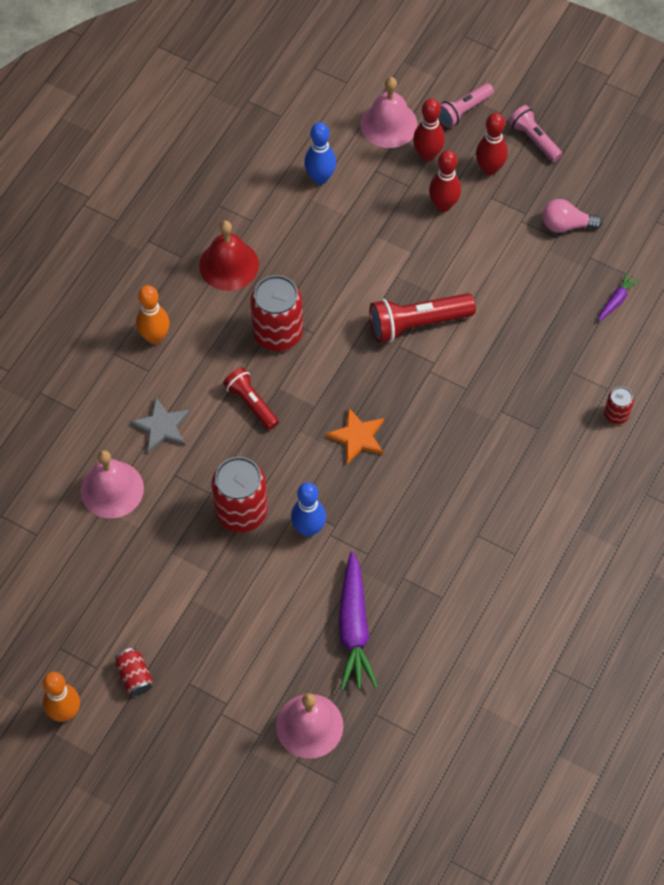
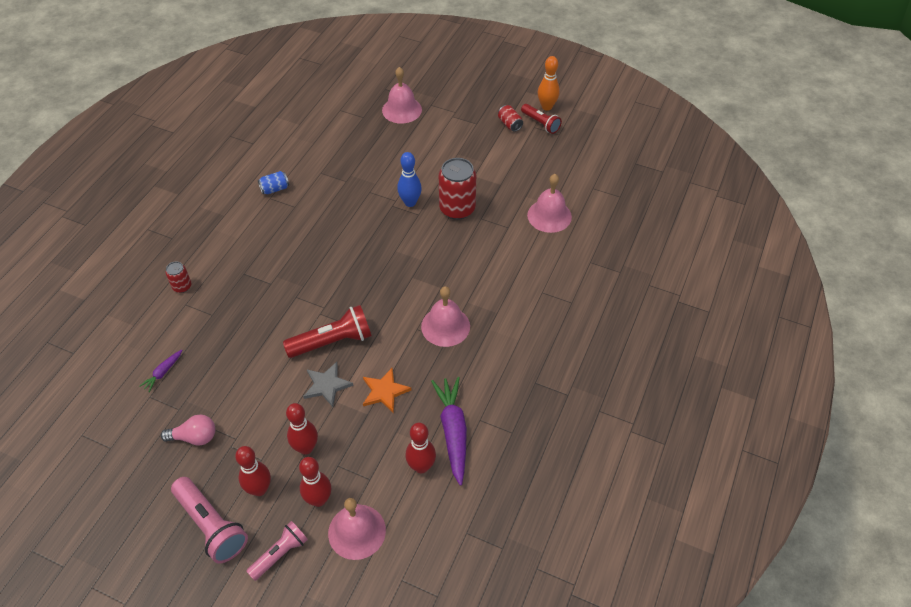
camera: 175 degrees right, 10 degrees down
(155, 337) = (543, 316): orange bowling pin -> none
(162, 427) = (523, 255): grey star -> grey star (327, 385)
(229, 265) = (493, 378): red bell -> none
(251, 403) = (460, 275): red flashlight -> red flashlight (541, 123)
(278, 333) = (445, 326): red can -> pink bell
(320, 178) = (421, 466): blue bowling pin -> red bowling pin
(354, 628) = (377, 154): purple carrot -> purple carrot (453, 431)
(357, 437) = (379, 258): orange star -> orange star (384, 391)
(509, 570) = (275, 189): none -> blue can
(534, 139) = (212, 525): pink flashlight -> pink flashlight, size x1.57

